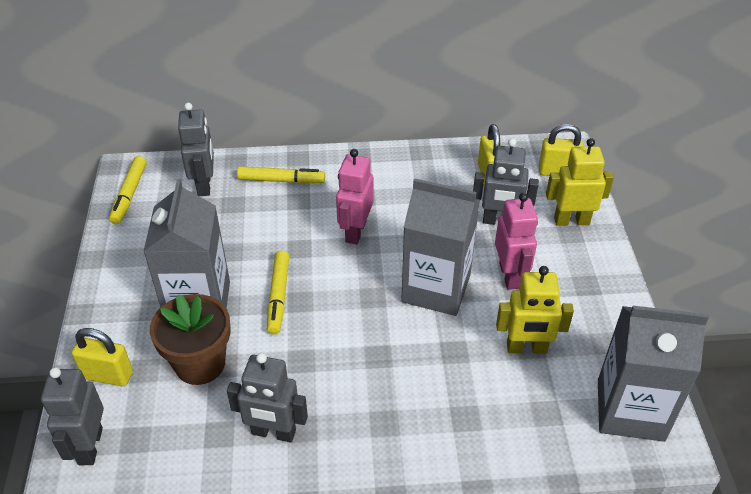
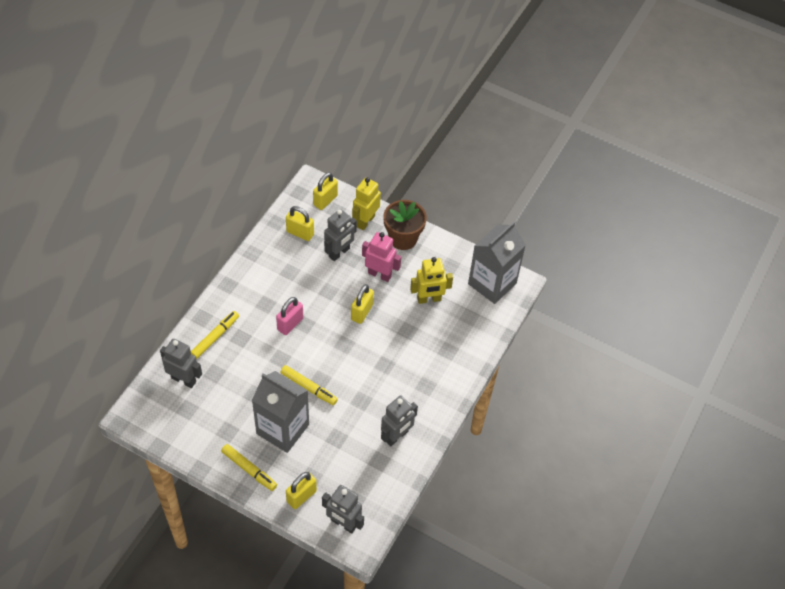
camera: 60 degrees left, 10 degrees up
(129, 194) = (157, 425): yellow marker -> yellow marker (249, 470)
(200, 364) = (327, 448): brown flower pot -> brown flower pot (403, 238)
(355, 231) = (290, 324): pink robot -> pink padlock
(436, 288) = (362, 312): grey carton -> yellow padlock
(526, 348) = (429, 299): yellow robot -> yellow robot turned 45 degrees clockwise

